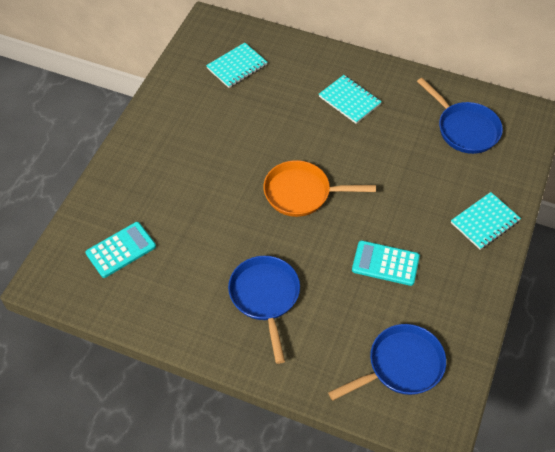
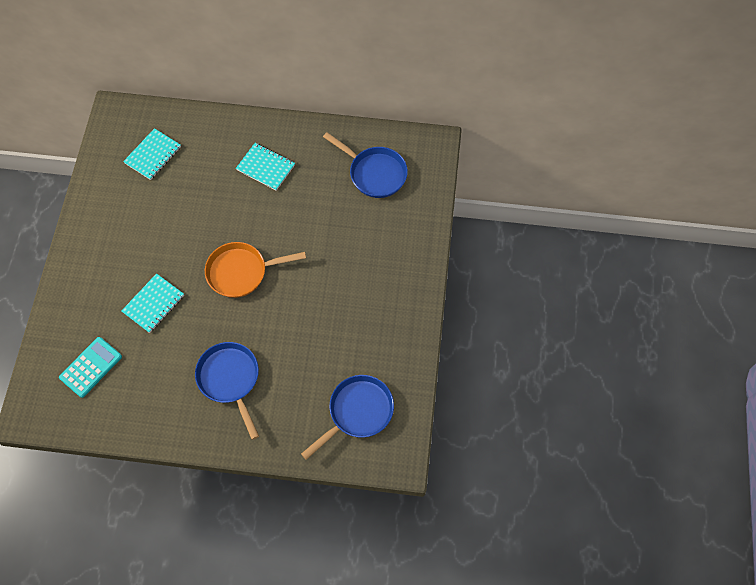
camera: 15 degrees left, 10 degrees up
(385, 263) = (328, 322): turquoise calculator -> none
(485, 222) = (406, 262): turquoise notebook -> turquoise notebook (154, 304)

